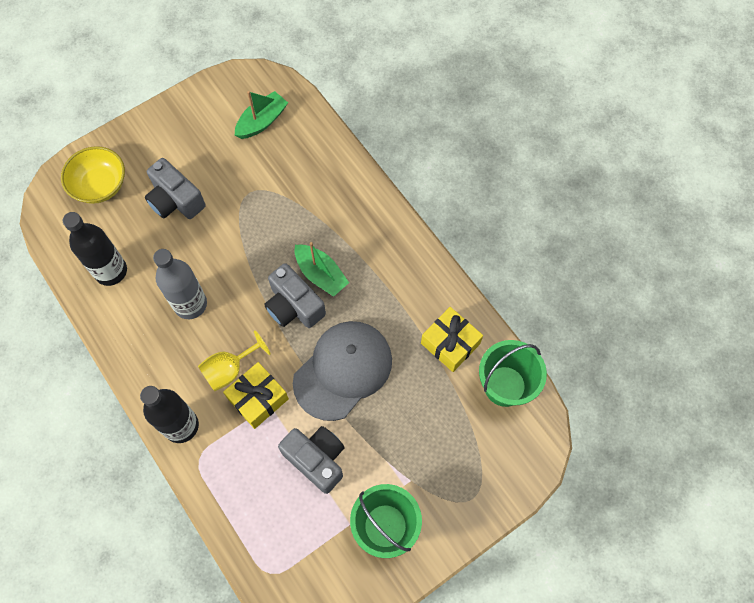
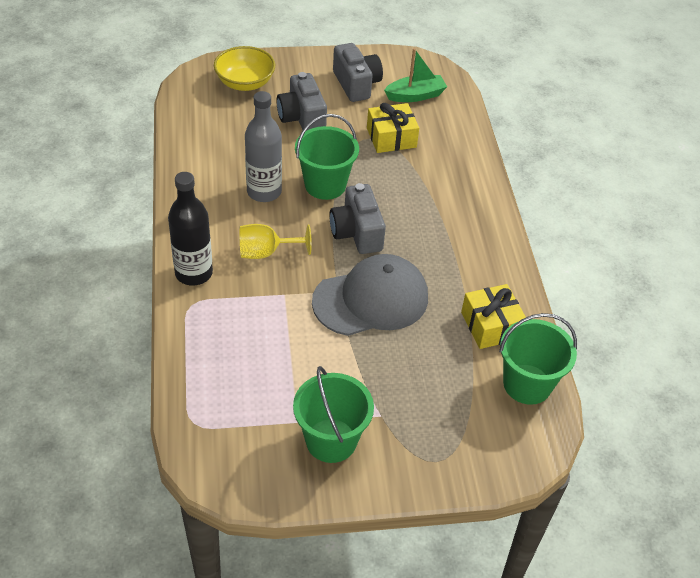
camera: 25 degrees right, 20 degrees down
(111, 271) = (212, 141): black bottle -> none
(239, 268) = (325, 185): none -> green bucket
(258, 399) = (277, 285): yellow gift -> yellow gift (391, 138)
(316, 459) = (299, 355): grey camera -> grey camera (356, 84)
(321, 274) = (397, 220): green boat -> none

